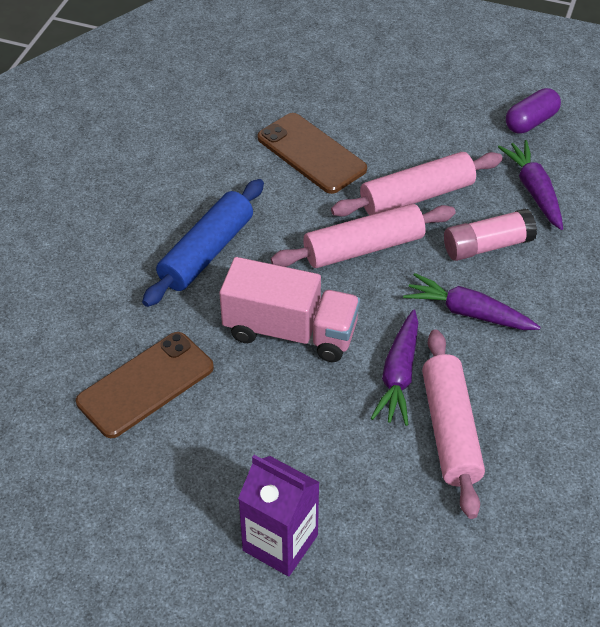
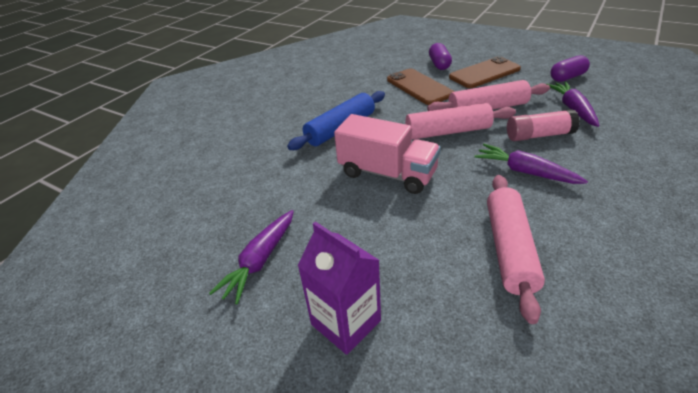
camera: 15 degrees right, 10 degrees down
(145, 385) = (275, 197): brown phone -> brown phone (484, 73)
(337, 96) = (439, 64): none -> purple capsule
(399, 375) = (467, 207): purple carrot -> purple carrot (260, 261)

